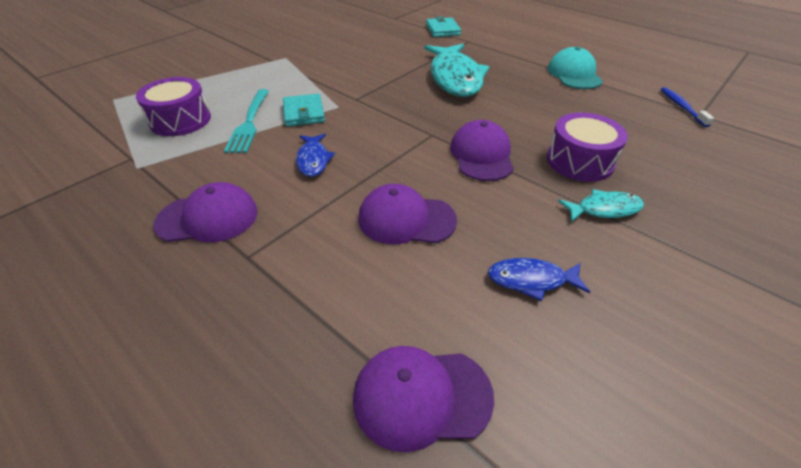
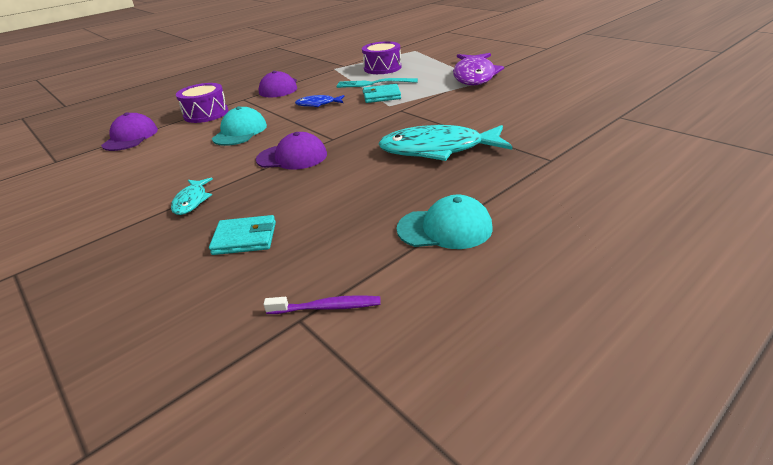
camera: 100 degrees right, 10 degrees down
(266, 62) = (474, 76): none -> purple fish
(406, 219) = (240, 132): purple cap -> turquoise cap
(443, 30) = (587, 145): turquoise wallet -> turquoise wallet (245, 238)
(531, 280) = (160, 166): blue fish -> none
(579, 161) = (257, 200): purple drum -> purple drum (206, 114)
(681, 107) = (327, 307): blue toothbrush -> purple toothbrush

